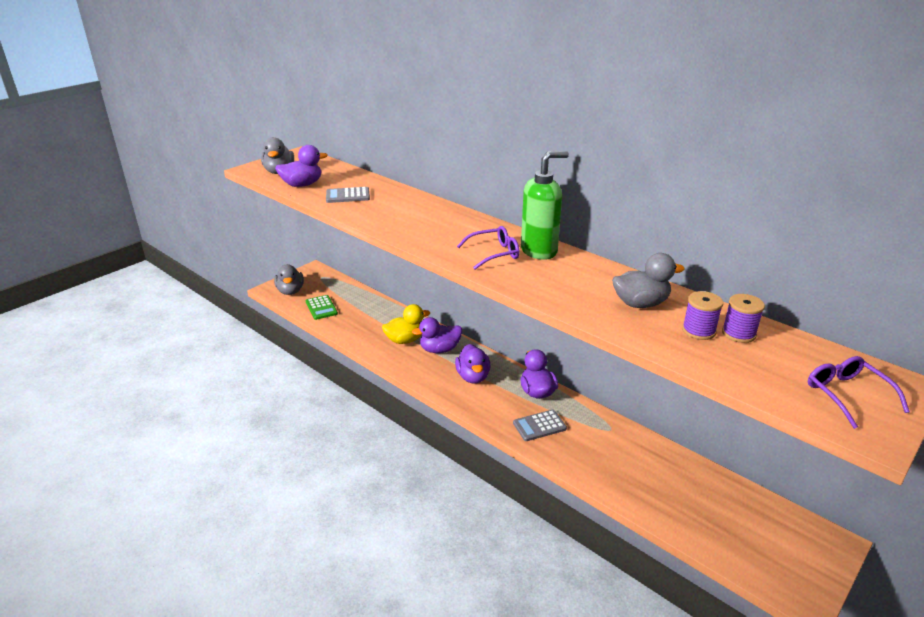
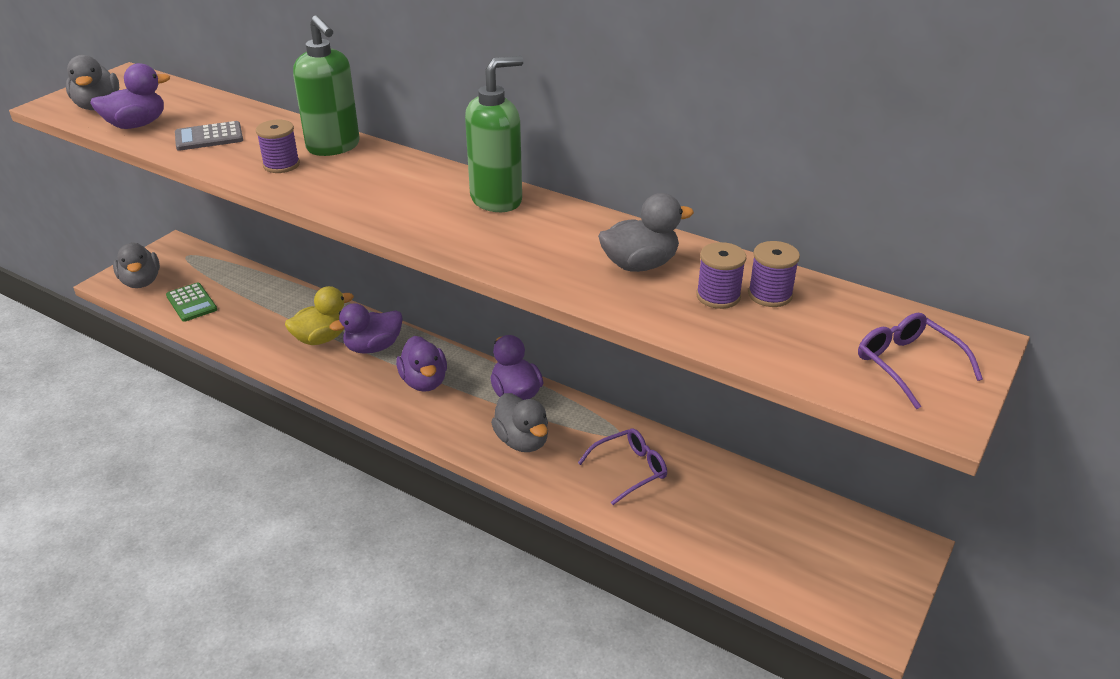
camera: 10 degrees left, 5 degrees up
(393, 217) = (281, 165): none -> purple spool
(429, 208) = (334, 147): none -> green soap dispenser
(494, 254) = (433, 209): purple glasses -> purple glasses (629, 470)
(539, 426) = (522, 441): grey calculator -> grey duck

